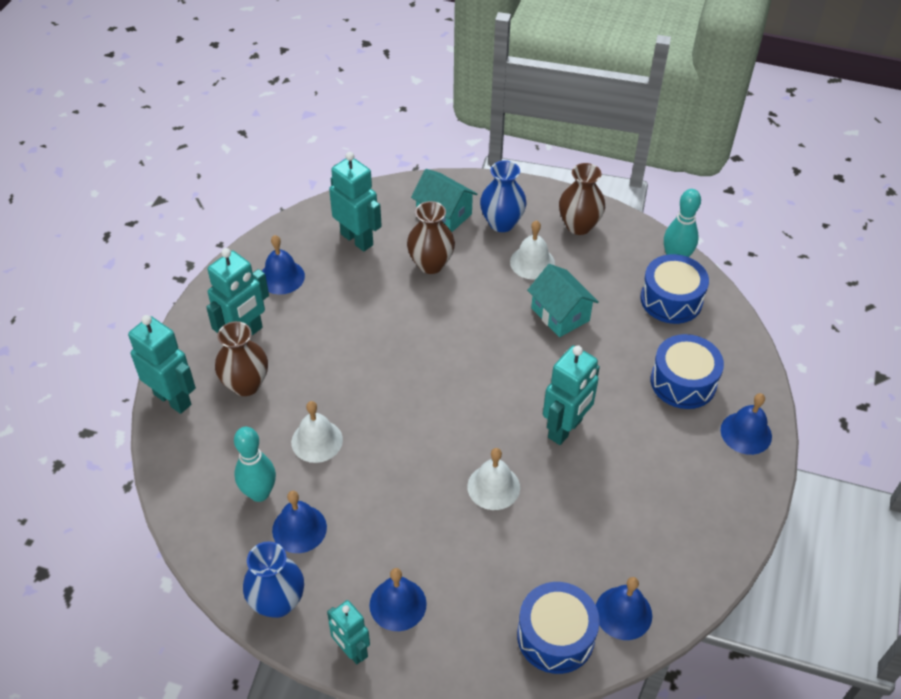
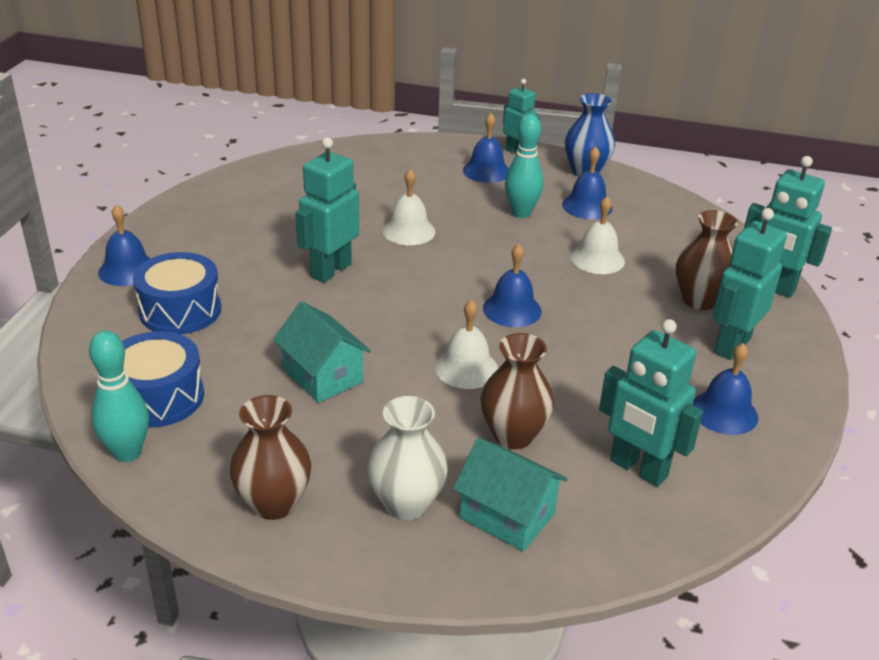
camera: 175 degrees right, 15 degrees down
(259, 493) = (635, 225): turquoise bowling pin -> turquoise bowling pin (521, 213)
(501, 223) = (406, 503): blue vase -> white vase
(532, 262) = (357, 442): white bell -> white bell (466, 368)
(555, 636) = (355, 158): blue drum -> none
(623, 613) = (296, 168): blue bell -> blue bell (512, 309)

